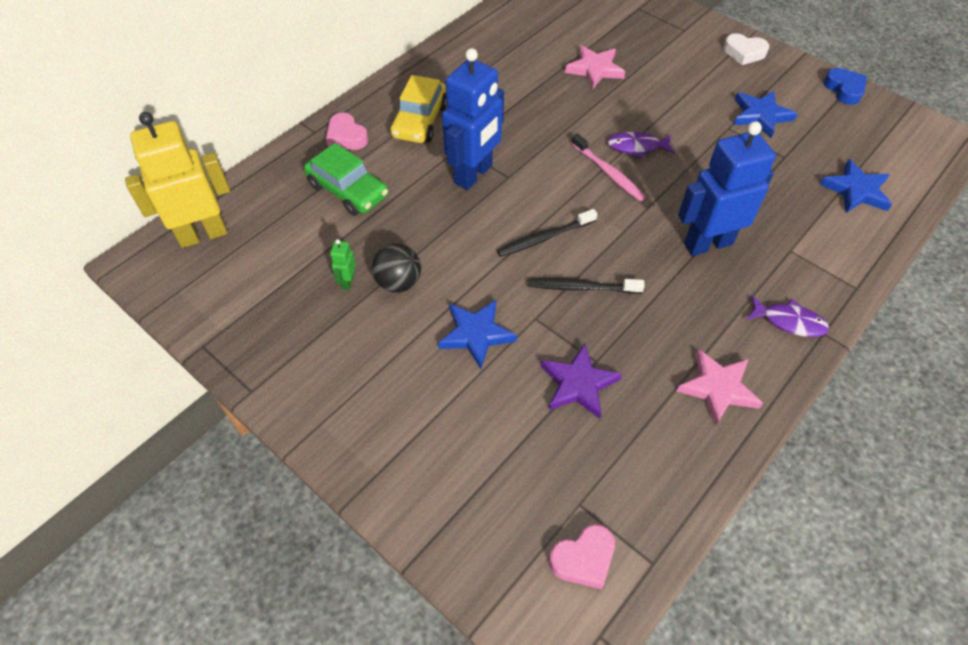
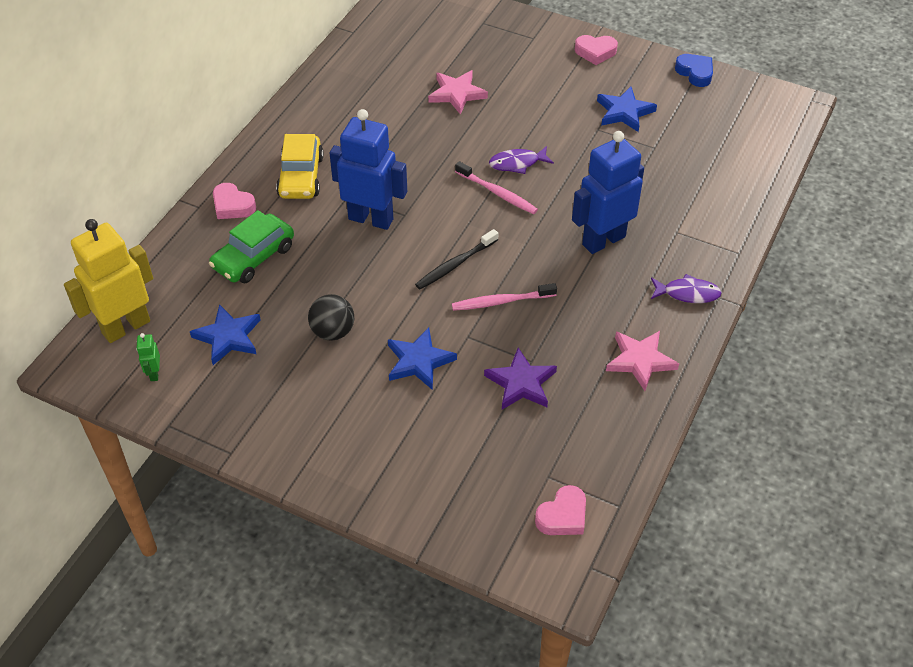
camera: 15 degrees left, 5 degrees down
(347, 282) = (284, 341): green robot -> green robot (154, 373)
(348, 190) = (253, 257): green car -> green car turned 105 degrees clockwise
(474, 174) = (371, 219): blue robot -> blue robot turned 90 degrees counterclockwise
(582, 287) = (501, 301): black toothbrush -> pink toothbrush
(744, 53) = (595, 52): white heart -> pink heart
(856, 190) = (723, 167): blue star -> blue star (228, 337)

